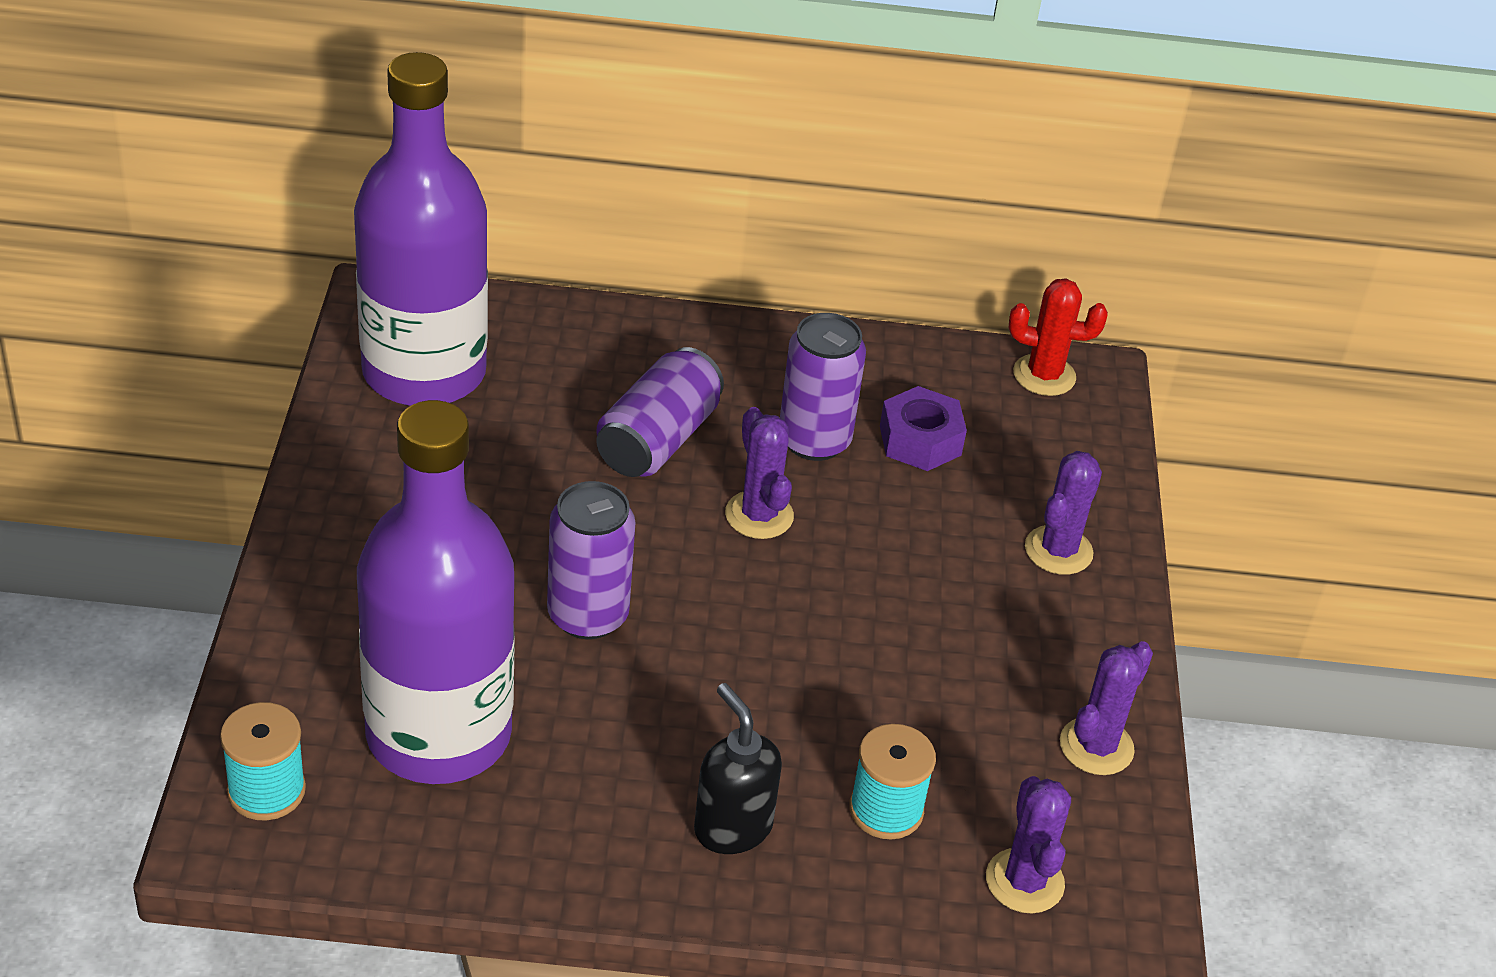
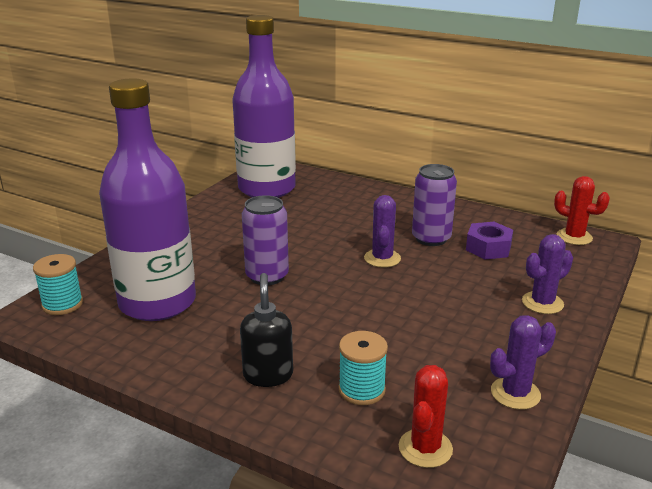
camera: 30 degrees right, 15 degrees down
(657, 439) = (353, 225): purple can -> none
(1024, 881) = (425, 448): purple cactus -> red cactus

